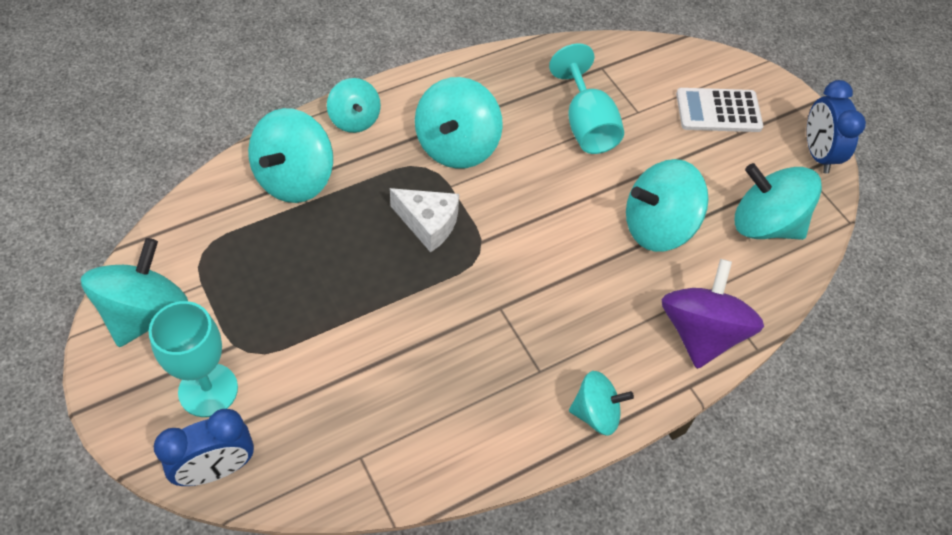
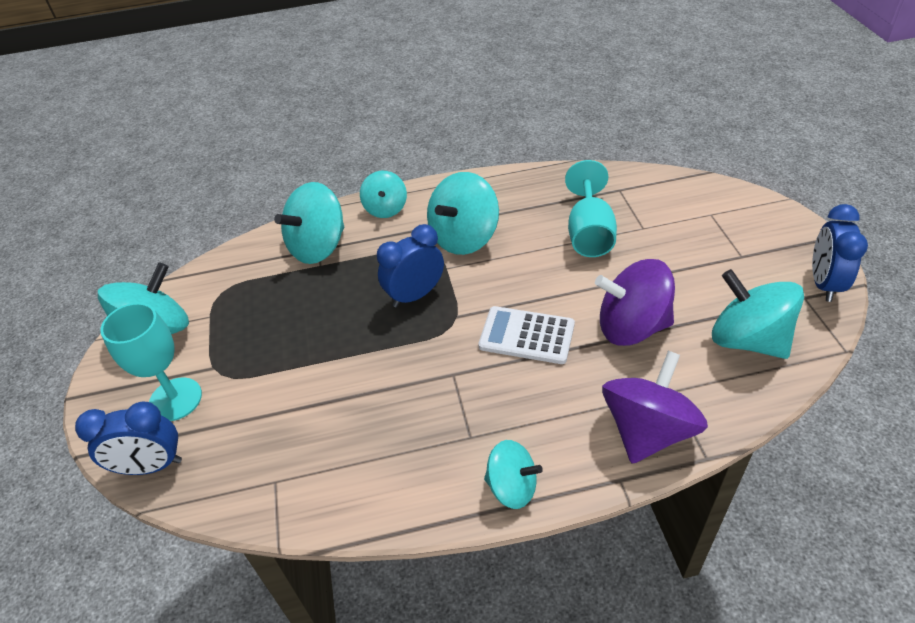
camera: 25 degrees right, 10 degrees down
(428, 224) = (415, 295): white cheese -> blue clock
(657, 227) = (632, 327): turquoise spinning top -> purple spinning top
(718, 111) = (725, 235): white calculator -> white calculator (526, 335)

